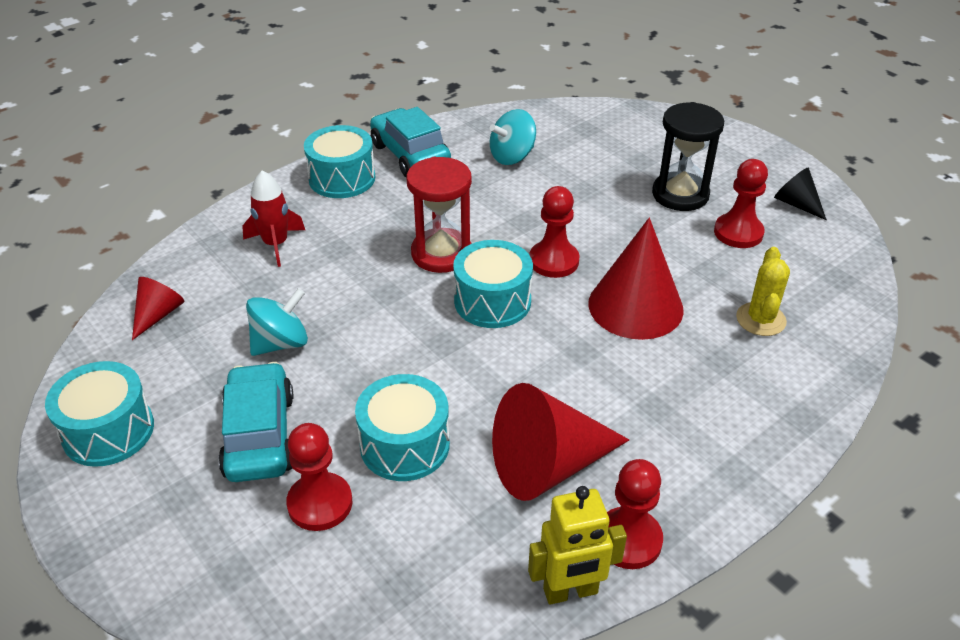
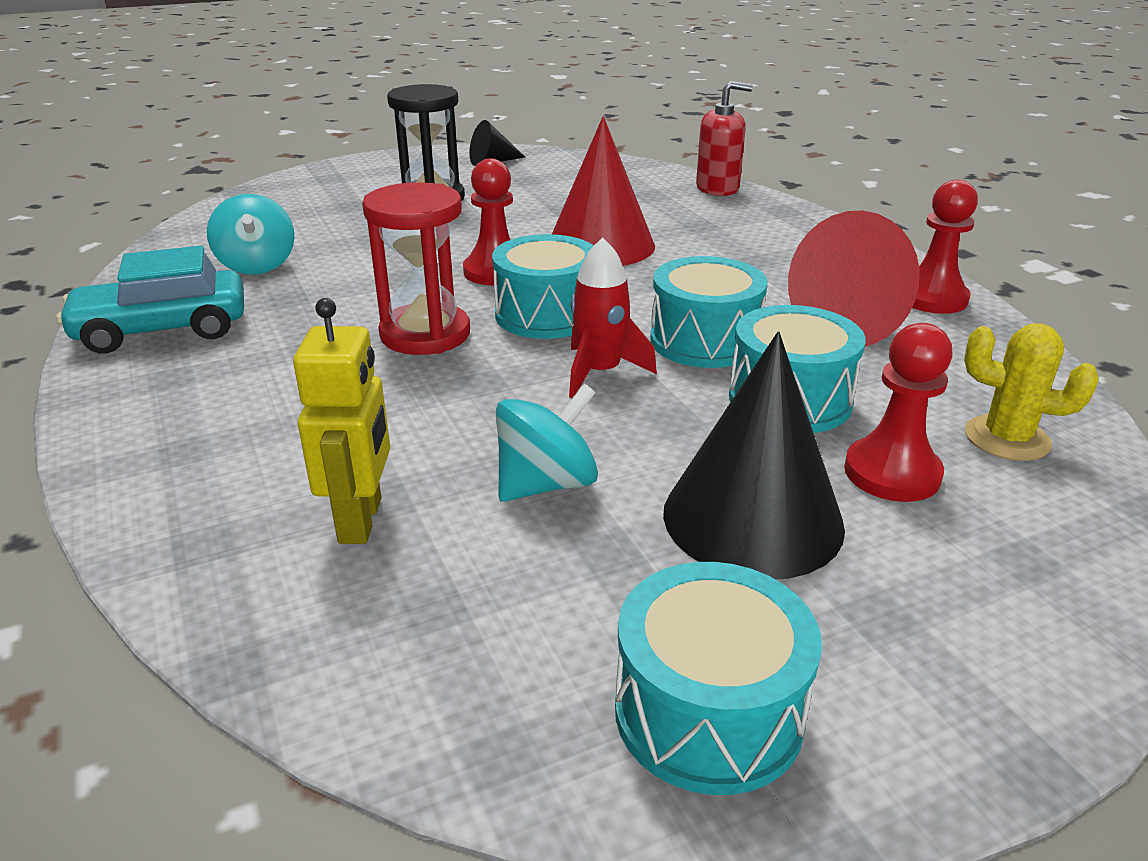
camera: 75 degrees left, 10 degrees down
(158, 314) = (382, 632): red cone -> none
(259, 435) = (752, 518): turquoise car -> black cone
(276, 244) = (277, 471): red rocket -> red rocket (600, 372)
(280, 343) = (546, 484): turquoise spinning top -> turquoise spinning top turned 75 degrees clockwise
(342, 178) = (154, 392): turquoise drum -> turquoise drum (704, 341)
(570, 592) = (1002, 333): yellow robot -> yellow robot (361, 520)
(738, 233) = (516, 188): red pawn -> none
(760, 319) = (649, 202): yellow cactus -> yellow cactus (1007, 438)
(834, 362) = (717, 188): none -> red soap dispenser

